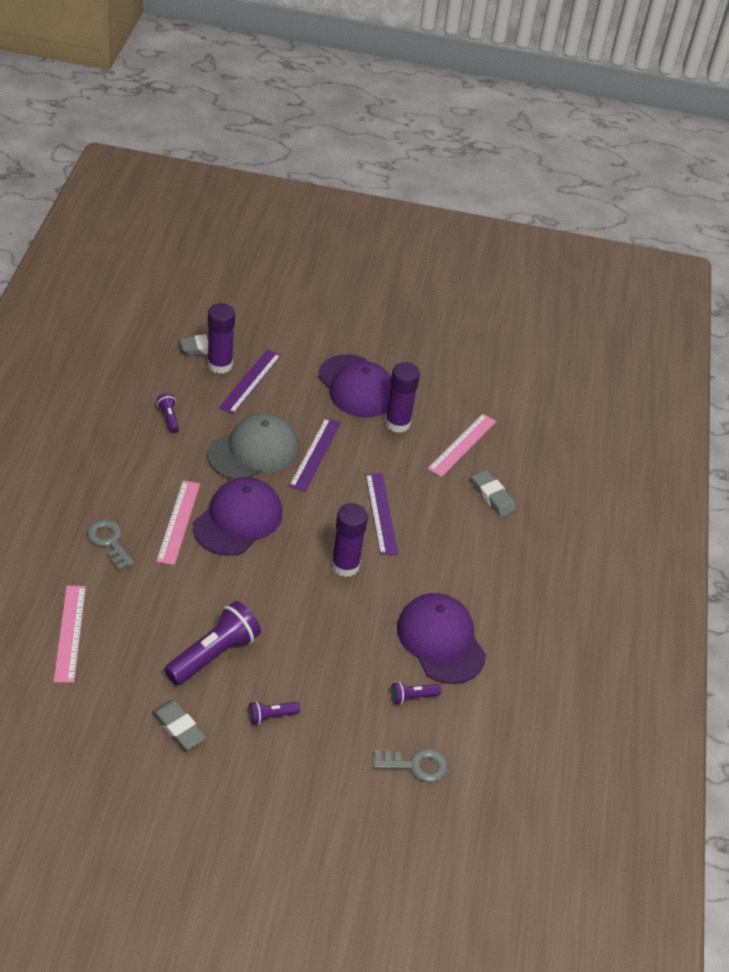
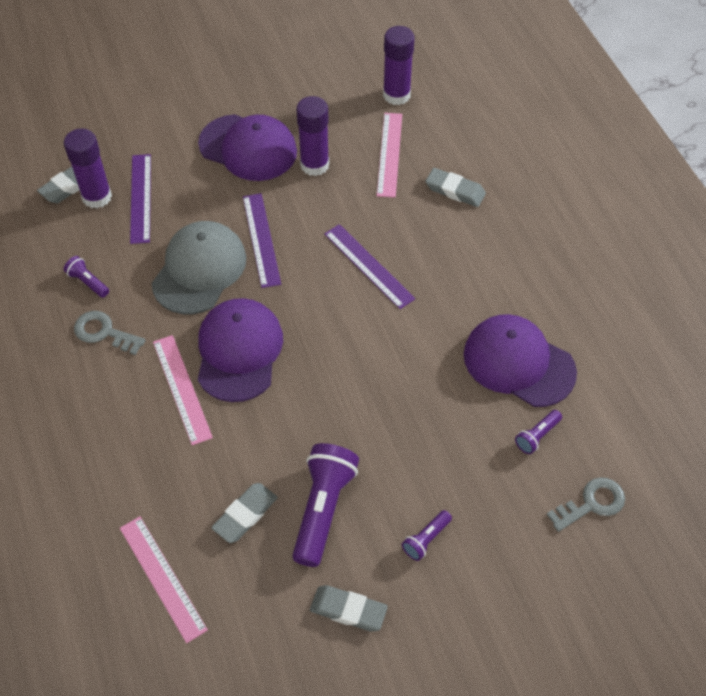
camera: 25 degrees left, 10 degrees up
(109, 542) = (127, 452): grey key -> grey key (104, 332)
(157, 626) = (245, 515): none -> grey eraser
(345, 565) = (376, 339): purple glue stick -> purple glue stick (396, 95)

